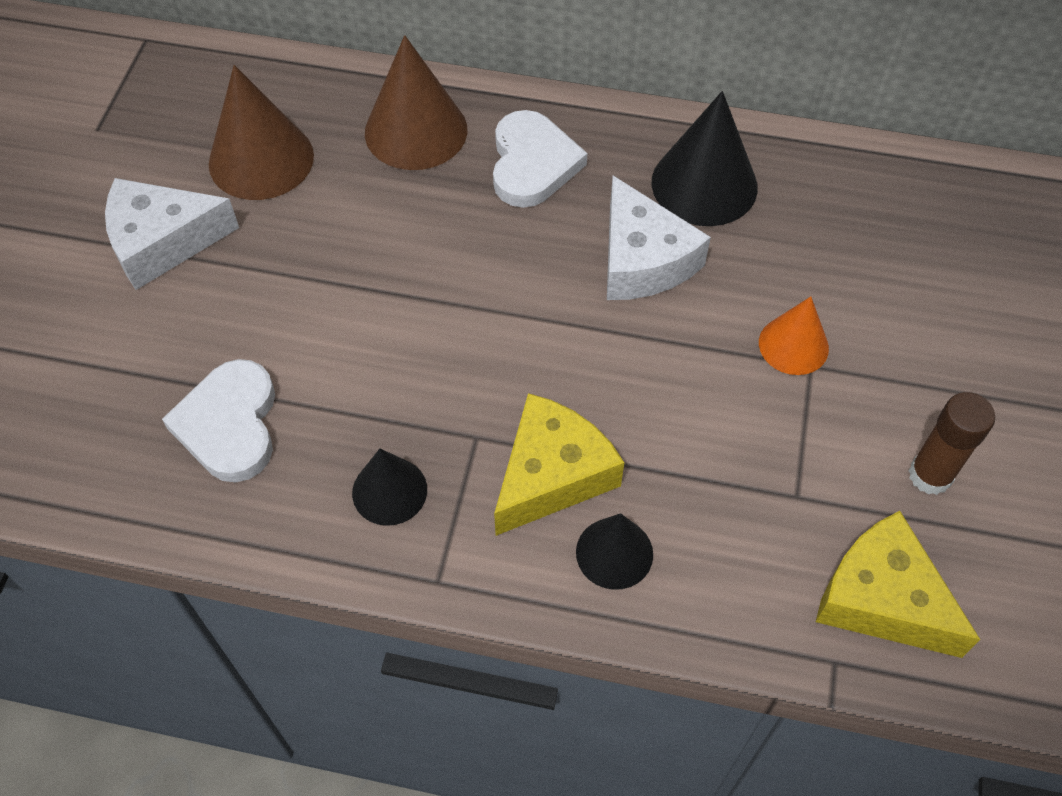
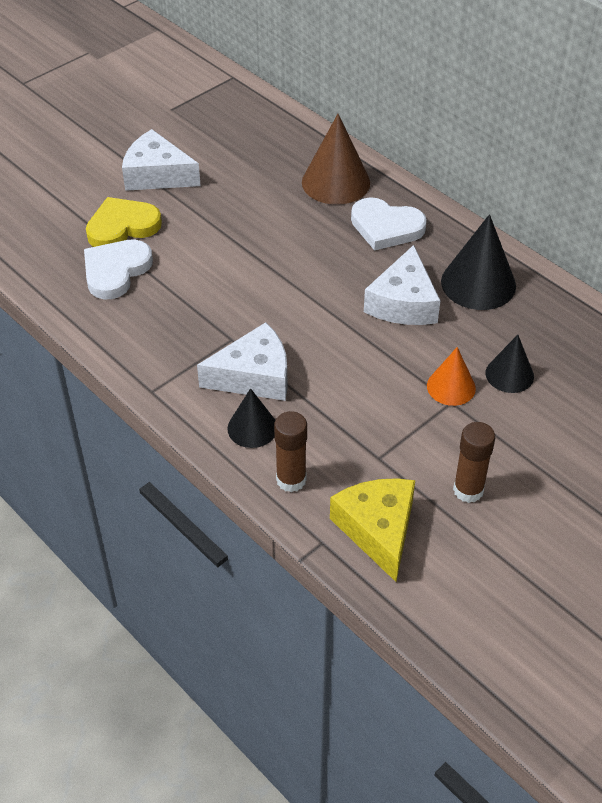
camera: 35 degrees right, 10 degrees down
(180, 349) = (122, 227): none -> yellow heart
(261, 159) = (240, 159): brown cone -> none
(389, 491) = (165, 340): black cone -> black cone (509, 374)
(532, 164) = (386, 227): white heart -> white heart turned 75 degrees clockwise
(552, 474) = (254, 376): yellow cheese -> white cheese
(725, 597) = (291, 480): none -> brown glue stick

